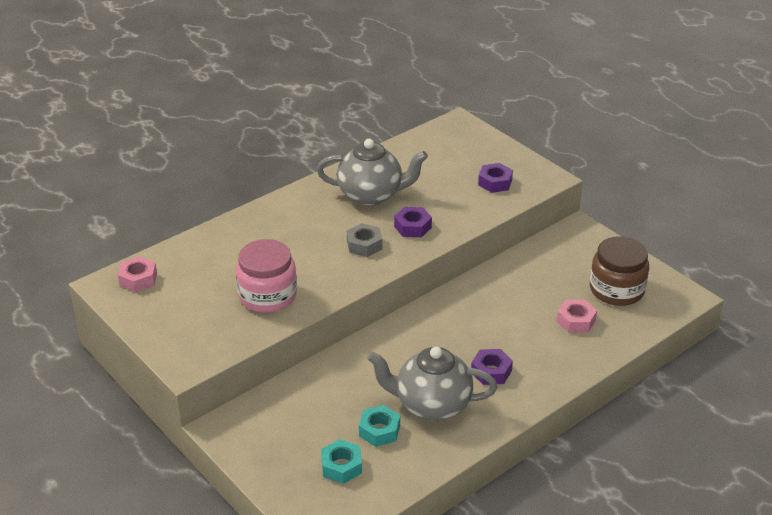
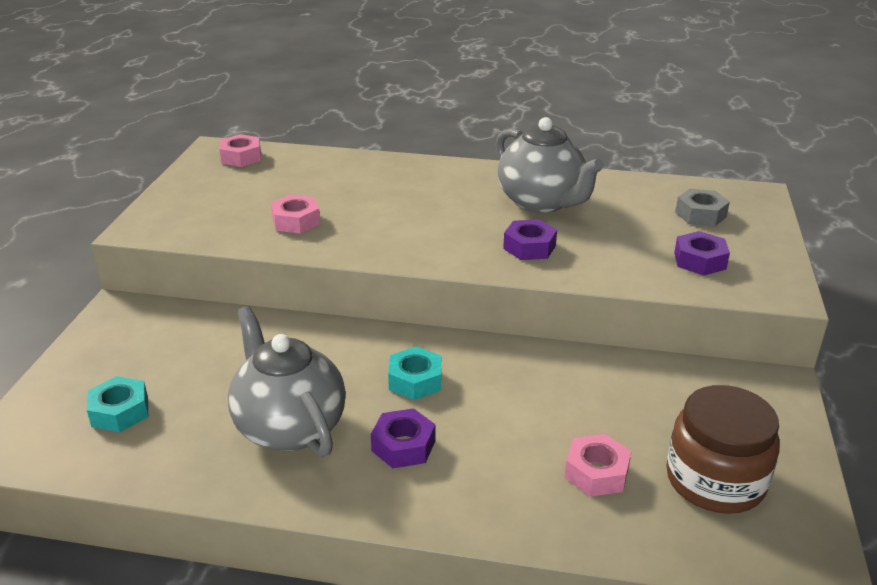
camera: 50 degrees right, 5 degrees down
(267, 296) = (296, 221): pink jar -> pink nut
(364, 245) = (453, 234): grey nut -> grey nut (700, 214)
(379, 430) = (205, 410): turquoise nut -> turquoise nut (415, 380)

